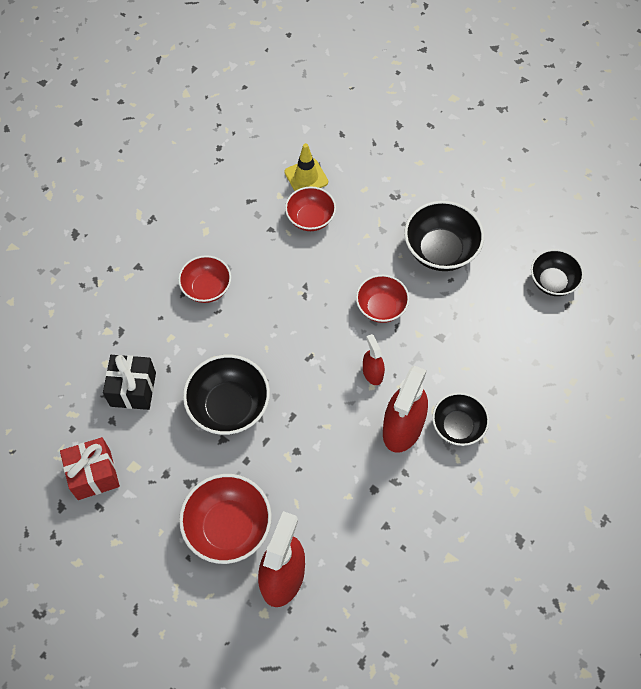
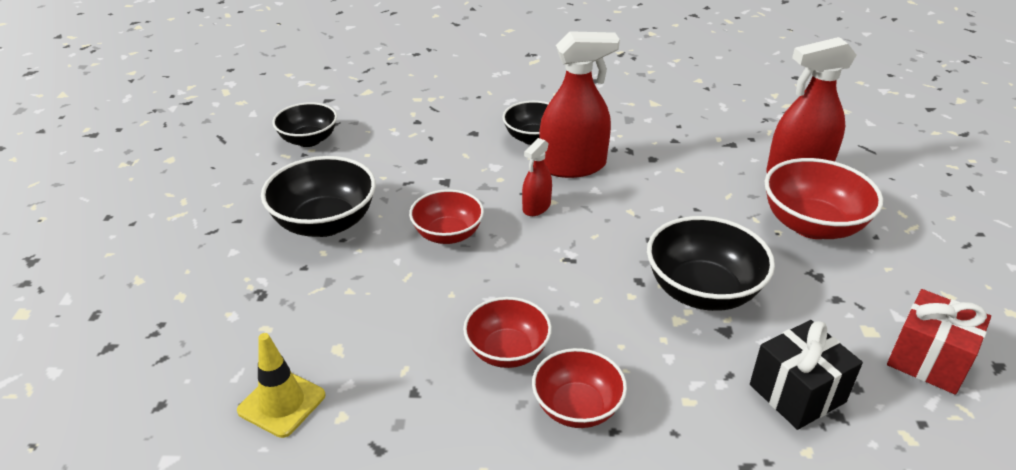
camera: 125 degrees left, 25 degrees down
(310, 218) = (361, 358): red bowl -> red bowl (507, 351)

